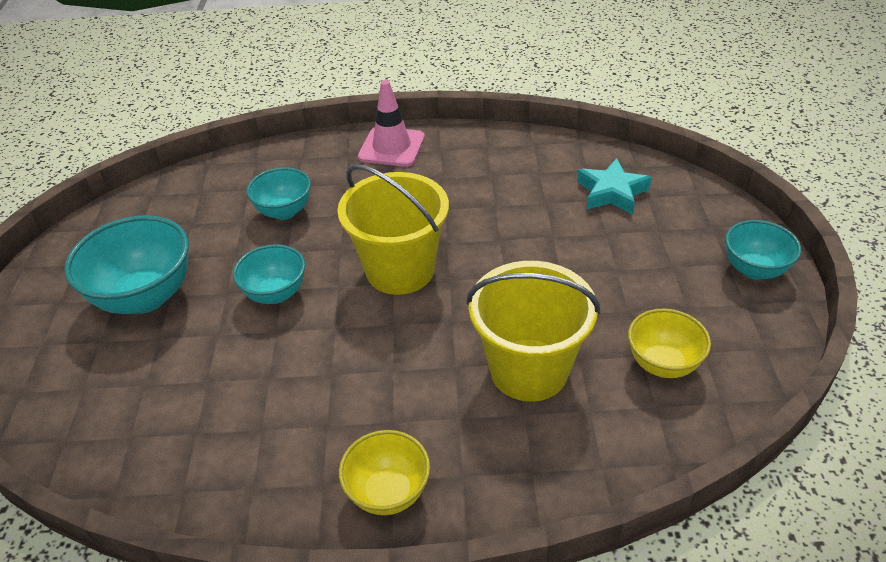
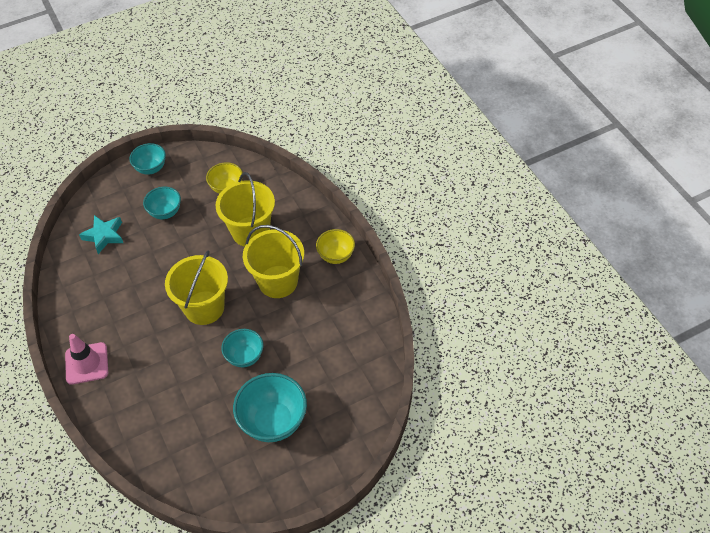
camera: 115 degrees left, 10 degrees up
(284, 211) = (174, 391): turquoise bowl -> turquoise bowl (165, 212)
(388, 376) = (278, 281): none -> yellow bucket

